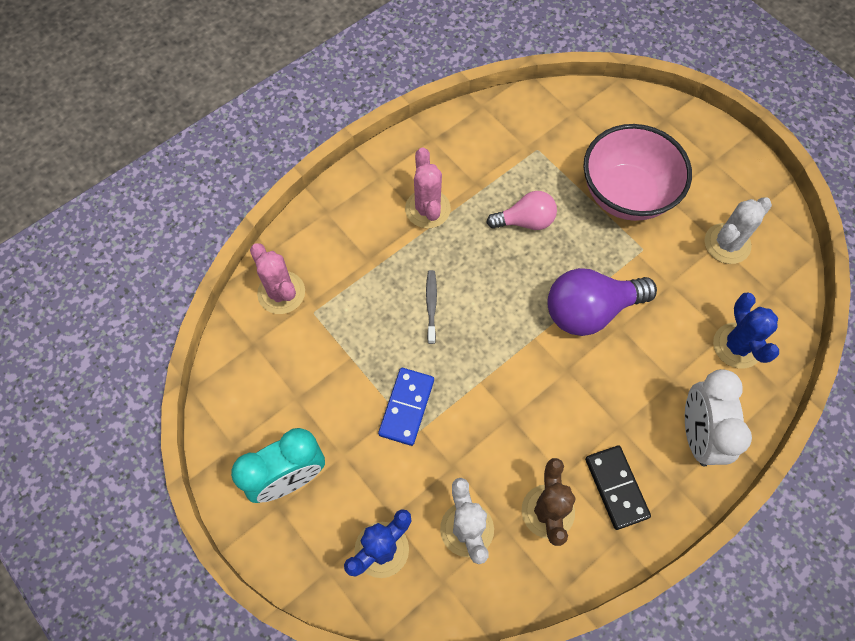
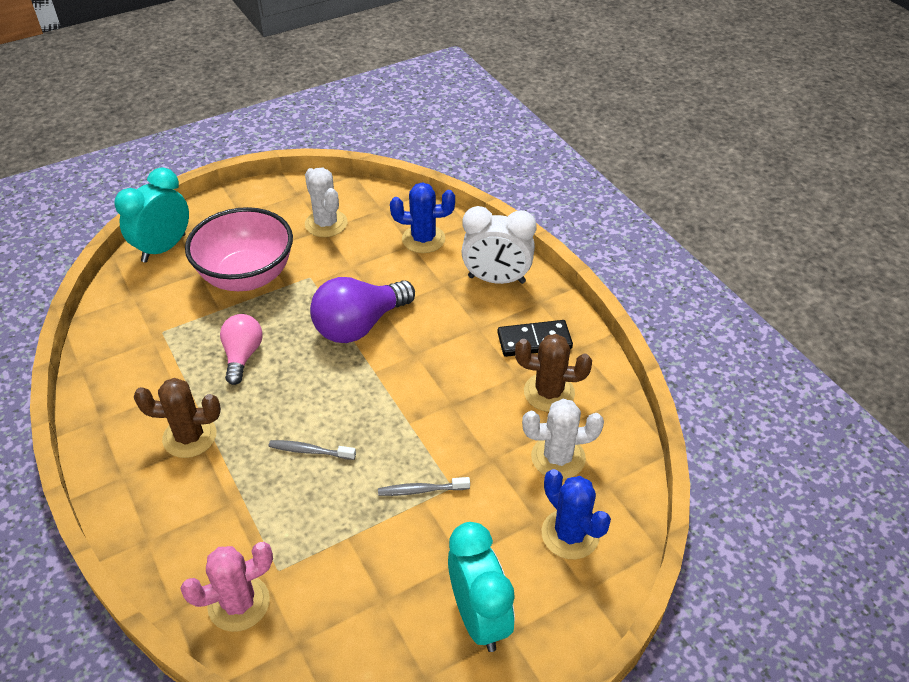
camera: 80 degrees left, 20 degrees down
(407, 407) = (421, 490): blue domino -> grey toothbrush
(427, 209) = (189, 437): pink cactus -> brown cactus
(590, 310) = (359, 325): purple light bulb -> purple light bulb turned 60 degrees clockwise
(641, 114) = (164, 248): none -> turquoise clock

